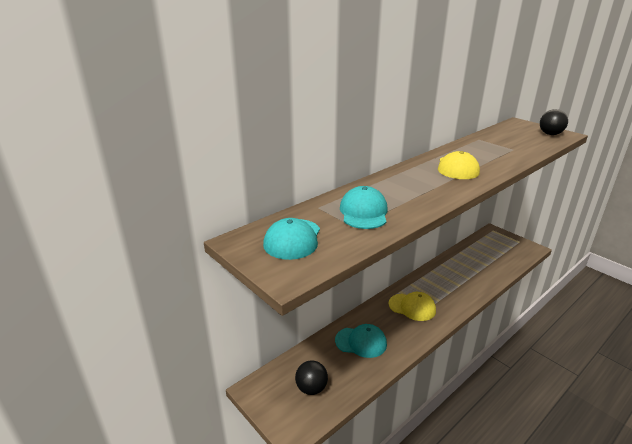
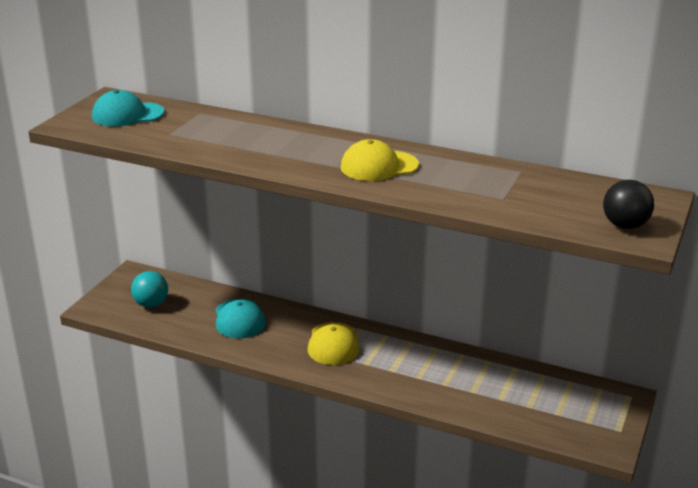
camera: 65 degrees right, 0 degrees up
(311, 388) = (151, 304): black ball -> turquoise ball
(363, 212) = (203, 133): turquoise cap -> none

